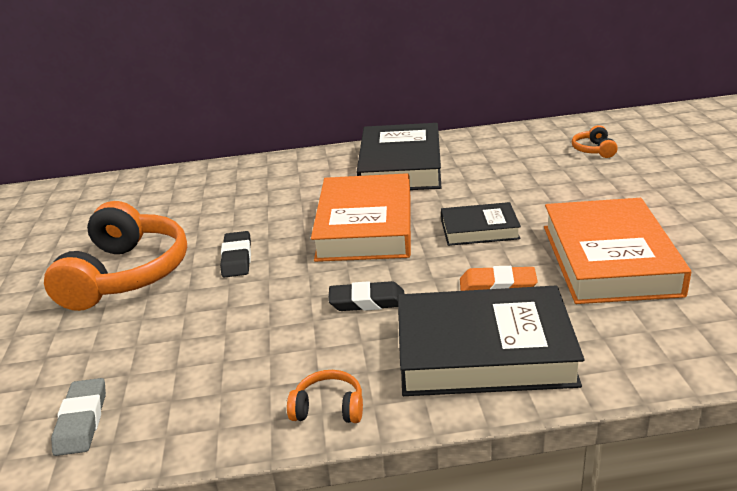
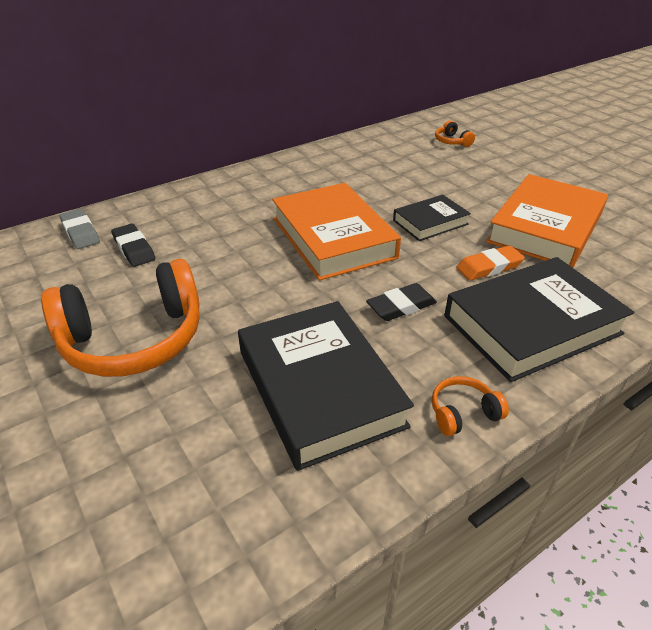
camera: 30 degrees left, 10 degrees up
(81, 421) = (238, 511): grey eraser -> grey eraser (80, 232)
(126, 274) = (134, 339): orange headphones -> orange headphones turned 90 degrees clockwise
(237, 258) = (240, 294): black eraser -> black eraser (134, 249)
(400, 166) = (311, 177): black book -> black book (319, 388)
(609, 259) = (545, 228): orange book -> orange book turned 60 degrees clockwise

